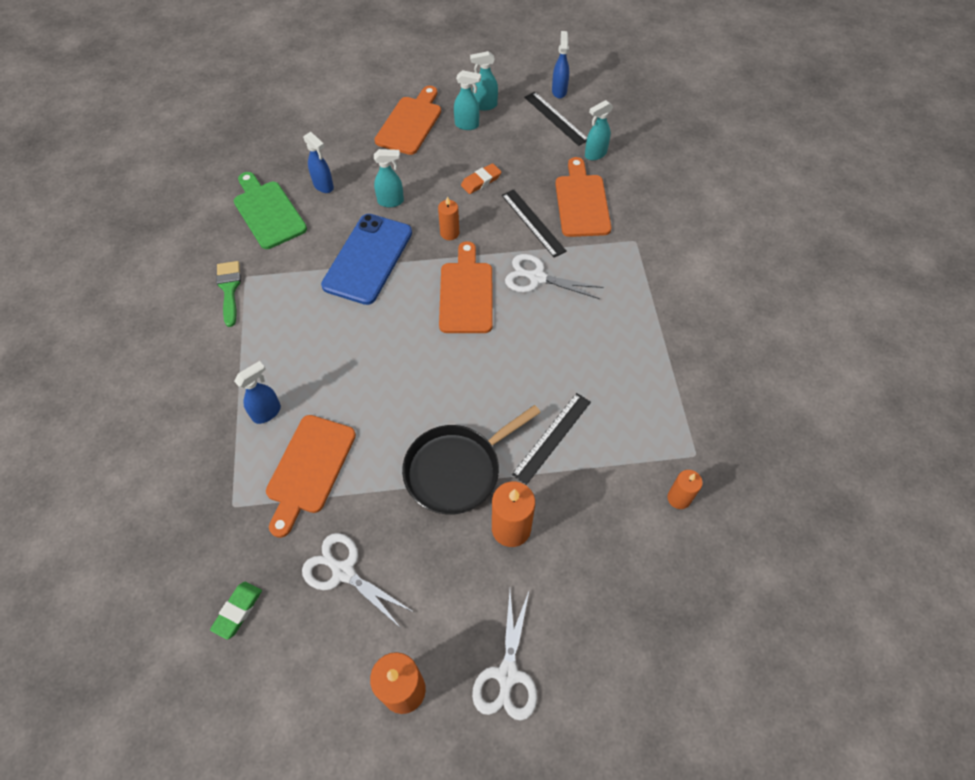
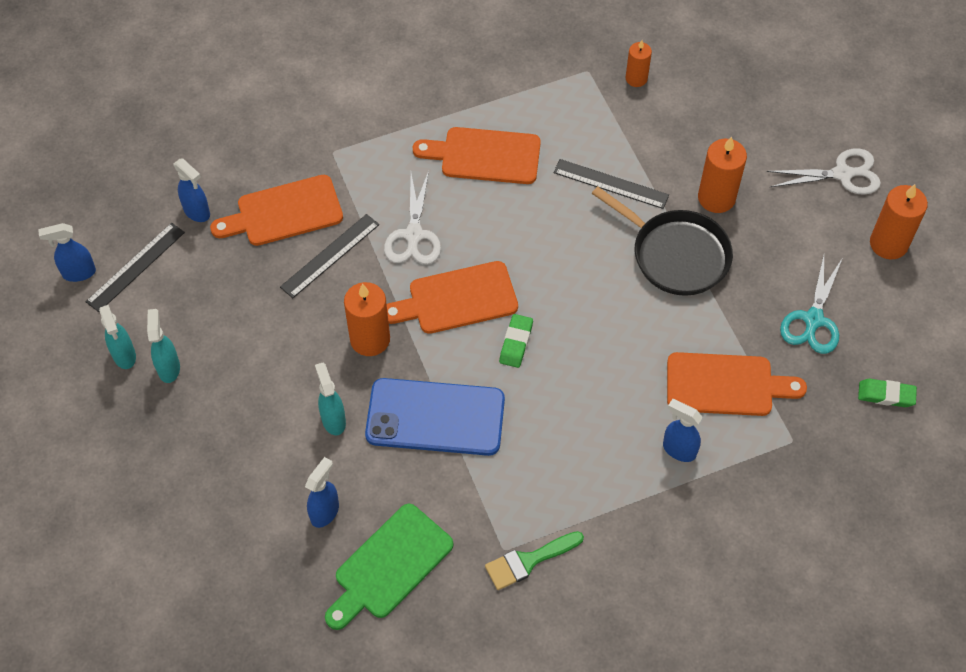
camera: 105 degrees left, 0 degrees up
(343, 571) = (813, 320): white scissors -> turquoise scissors
(410, 123) = (177, 440): orange cutting board -> orange cutting board (484, 156)
(411, 323) = (516, 343): none -> green eraser
(449, 233) = (370, 339): orange candle -> orange candle, size x1.63
(481, 181) = (272, 326): orange eraser -> none
(595, 154) = (197, 212): turquoise spray bottle -> blue spray bottle

